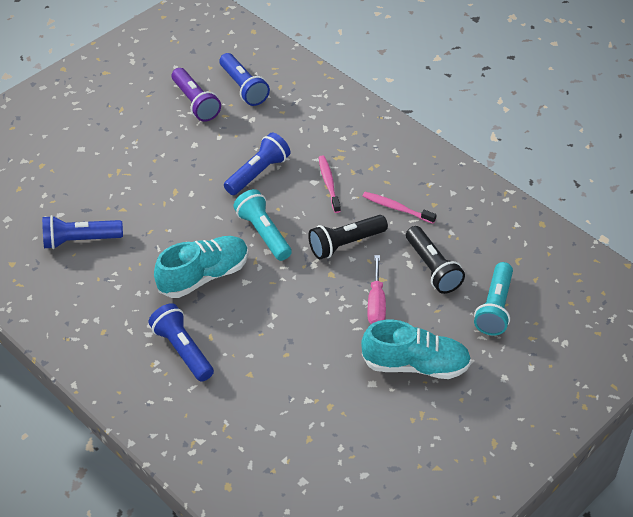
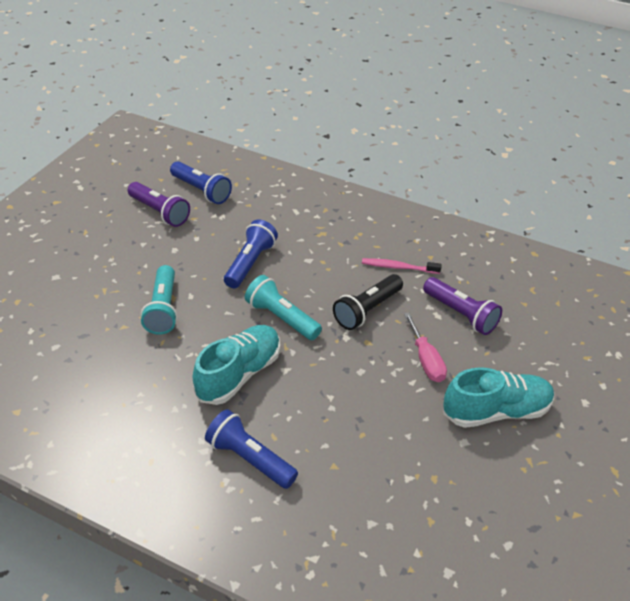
camera: 20 degrees left, 5 degrees down
(80, 240) = (88, 368): blue flashlight -> none
(329, 184) = (323, 259): pink toothbrush -> none
(432, 268) = (461, 314): black flashlight -> purple flashlight
(495, 308) = (538, 337): turquoise flashlight -> turquoise flashlight (163, 309)

